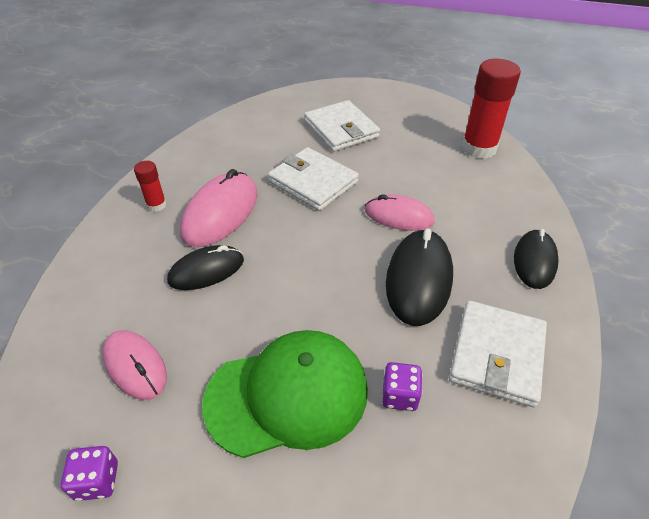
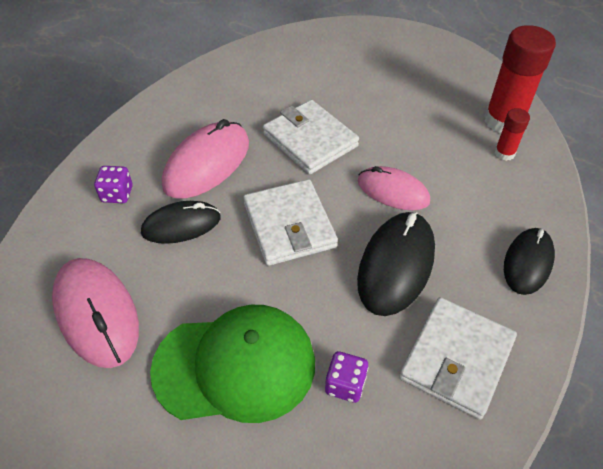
camera: 10 degrees right, 5 degrees up
(97, 481) = (46, 417): purple dice -> purple dice (117, 194)
(135, 366) = (96, 313): pink mouse -> pink mouse, size x1.51
(156, 205) = (144, 146): red glue stick -> red glue stick (504, 153)
(341, 129) = (354, 80): white wallet -> white wallet (289, 225)

